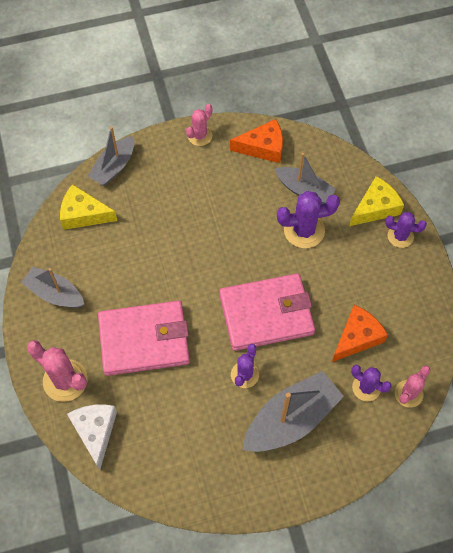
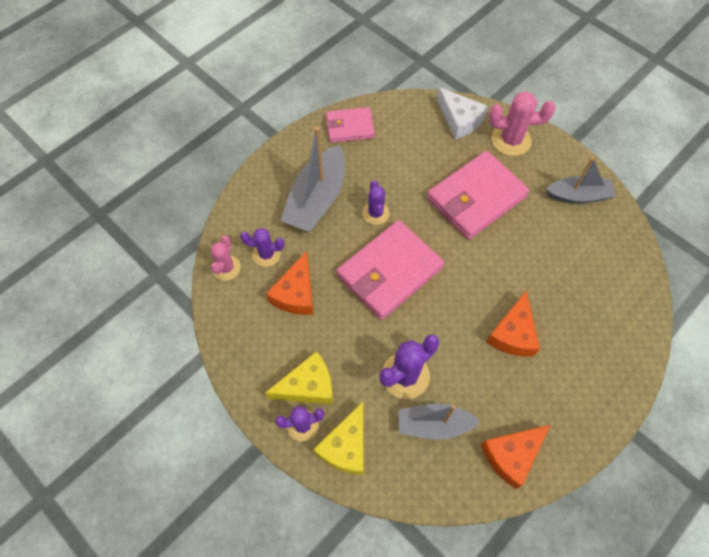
camera: 150 degrees right, 0 degrees up
(83, 214) = (621, 275): yellow cheese -> yellow cheese (308, 386)
(114, 167) = (639, 340): grey boat -> none
(200, 136) = (588, 429): pink cactus -> none
(202, 217) = (513, 334): none -> orange cheese
(211, 487) = (350, 127): none -> pink wallet

